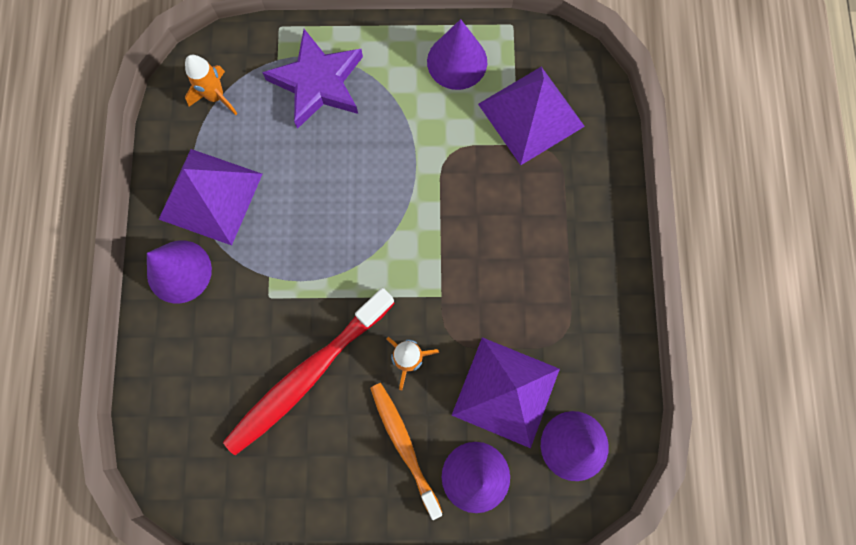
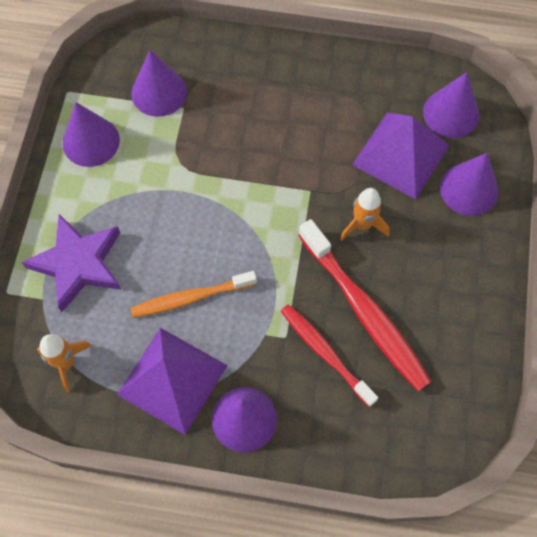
camera: 80 degrees left, 10 degrees down
(256, 340) = (325, 353): none -> red toothbrush
(404, 445) = (437, 240): orange toothbrush -> orange toothbrush (191, 298)
(531, 115) = (159, 92): purple pyramid -> purple cone

